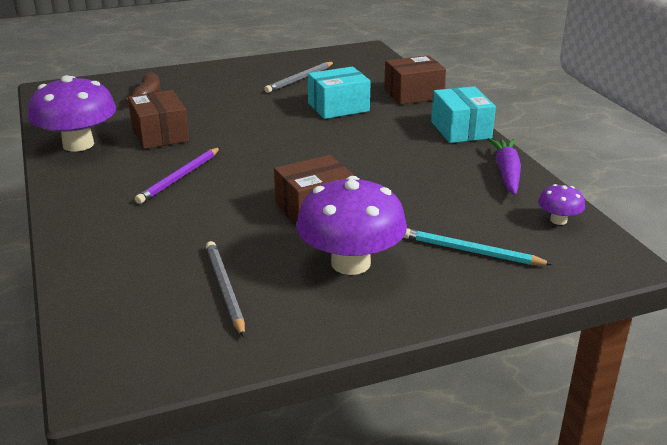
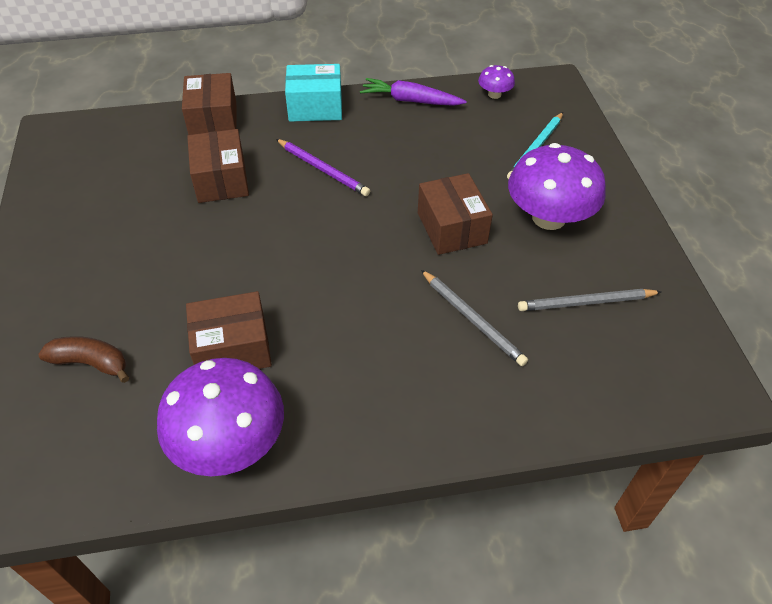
camera: 80 degrees left, 20 degrees up
(180, 177) = (360, 330): purple pencil -> purple pencil (323, 169)
(300, 79) = (117, 201): grey pencil -> grey pencil (472, 319)
(338, 107) = (221, 180): turquoise box -> brown box

